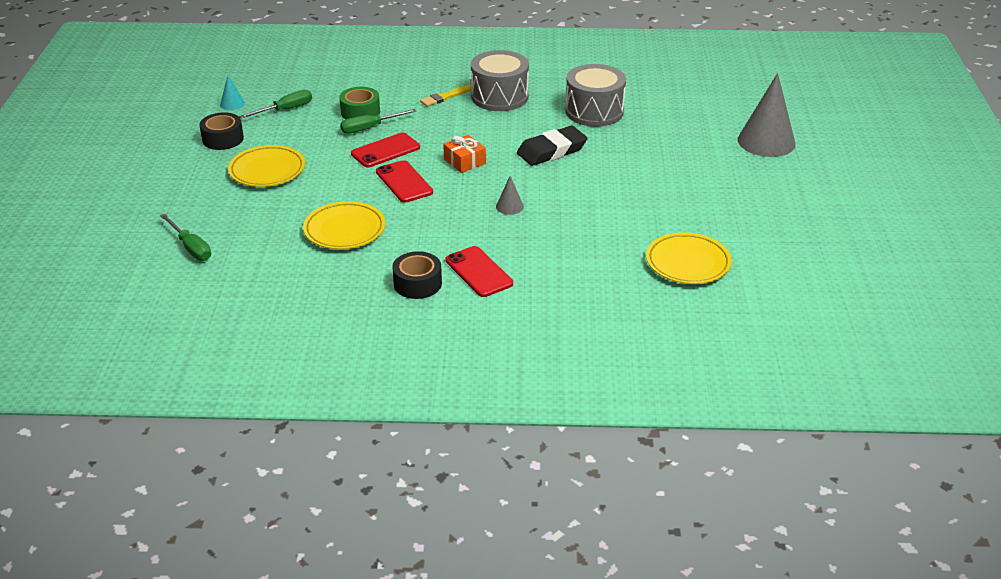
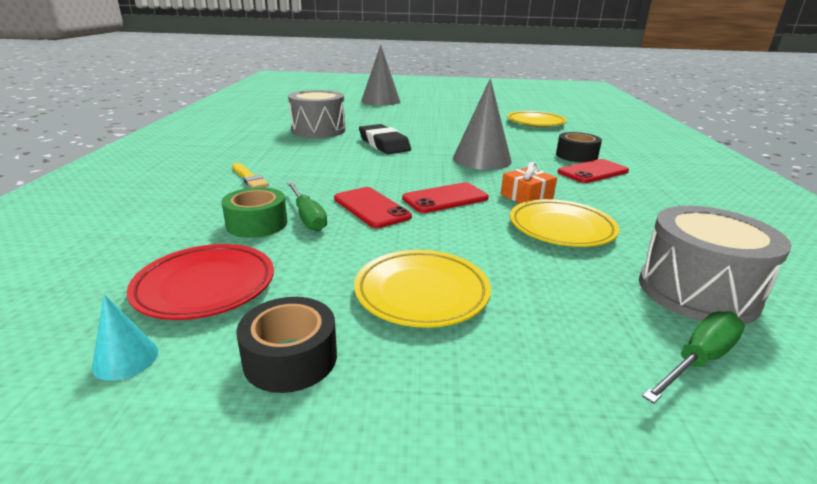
camera: 90 degrees left, 10 degrees down
(285, 110) = (205, 286): green screwdriver -> red plate
(417, 283) = (632, 193): black tape -> black tape (576, 156)
(464, 161) = (401, 172): orange gift -> orange gift (526, 196)
(499, 97) = (267, 156): grey drum -> grey drum (697, 291)
(509, 206) = (482, 159): grey cone -> grey cone, size x2.23

